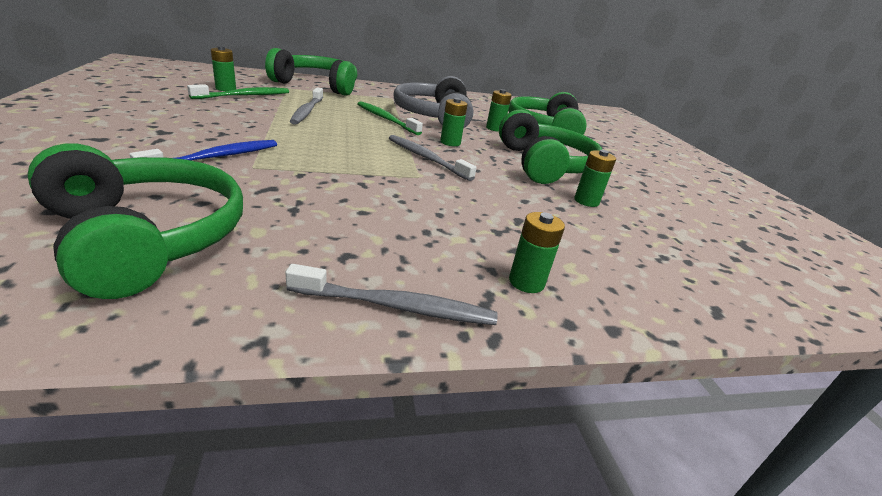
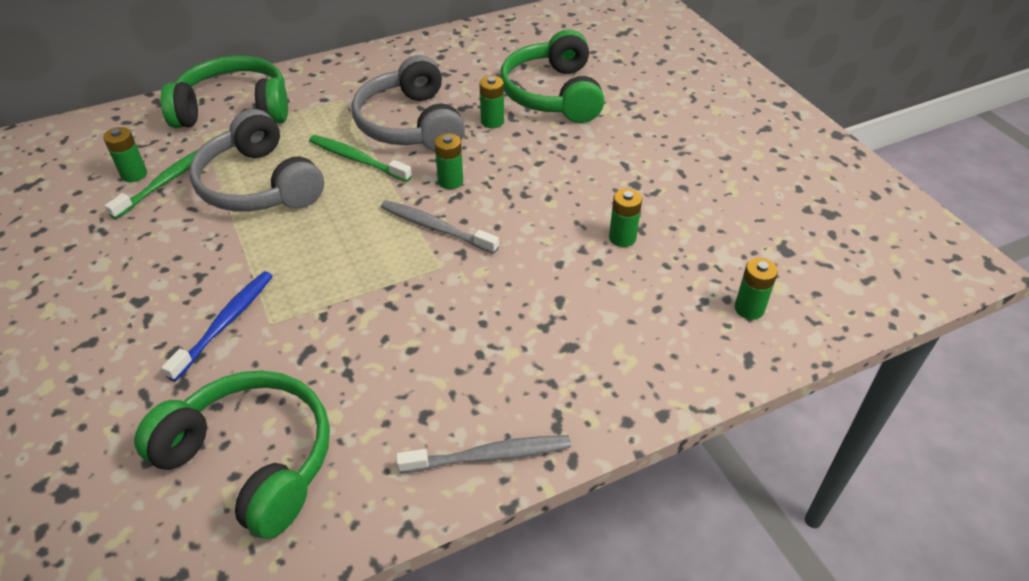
camera: 10 degrees left, 15 degrees up
(307, 111) = (259, 184): grey toothbrush -> grey headphones
(526, 282) = (584, 387): green battery -> green battery (749, 309)
(543, 165) = (566, 183): green headphones -> none

